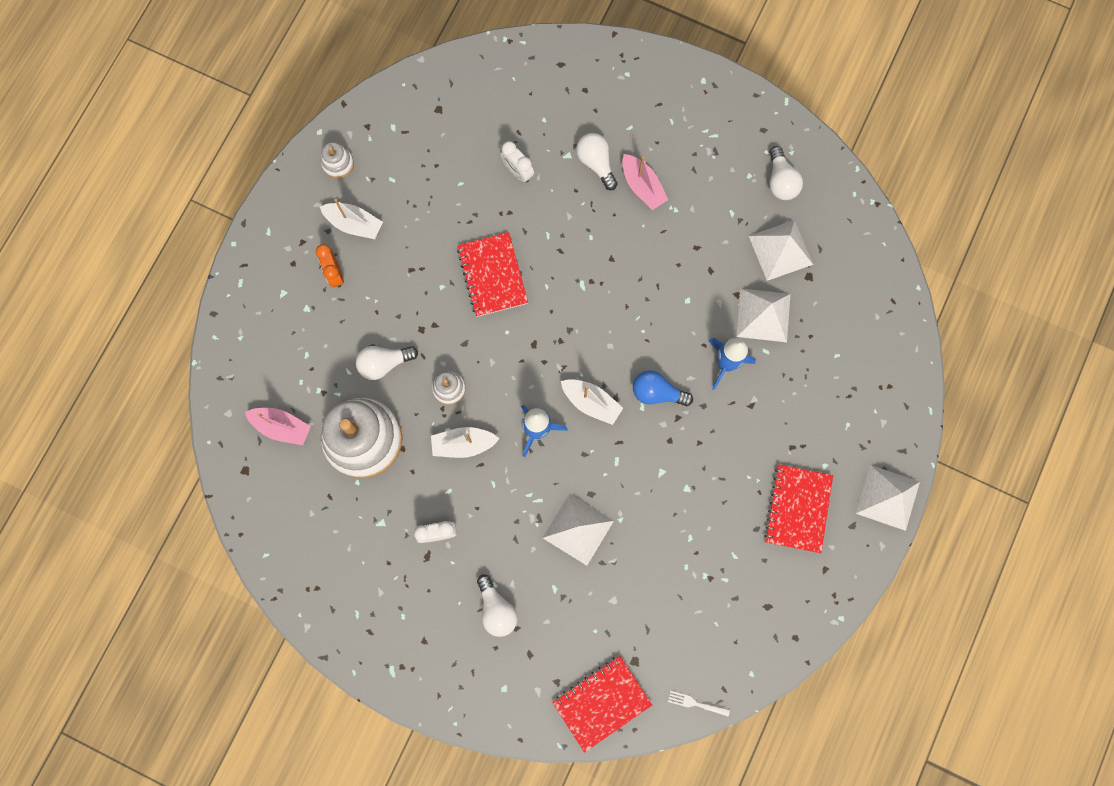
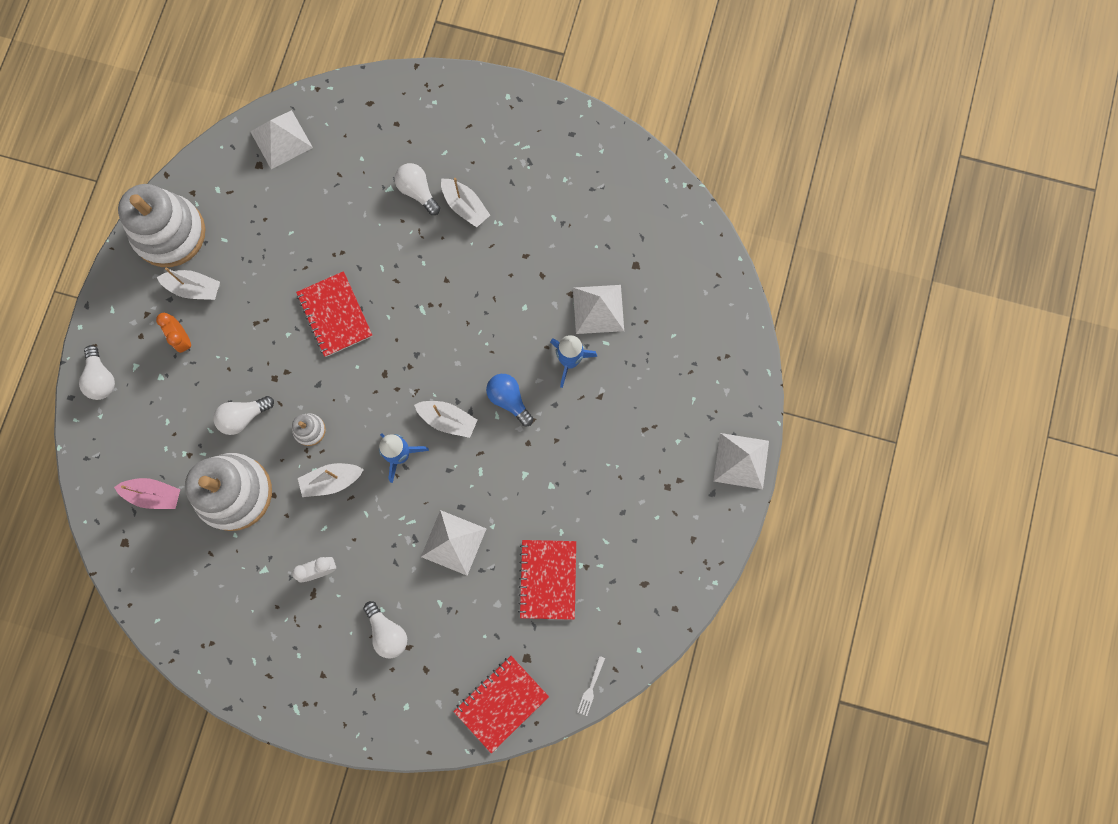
camera: 10 degrees left, 0 degrees up
(338, 163) = (169, 233): white stacking toy -> white stacking toy, size x2.36
(518, 171) = (344, 212): white clock -> none
(642, 186) = (465, 206): pink boat -> white boat
(657, 393) = (509, 400): blue light bulb -> blue light bulb turned 45 degrees clockwise
(696, 703) = (591, 687): white fork -> white fork turned 75 degrees counterclockwise
(780, 181) = (595, 179): white light bulb -> white light bulb (101, 378)
(780, 250) = (605, 245): white pyramid -> white pyramid (281, 139)
(797, 509) = (658, 486): red notebook -> red notebook (548, 579)

